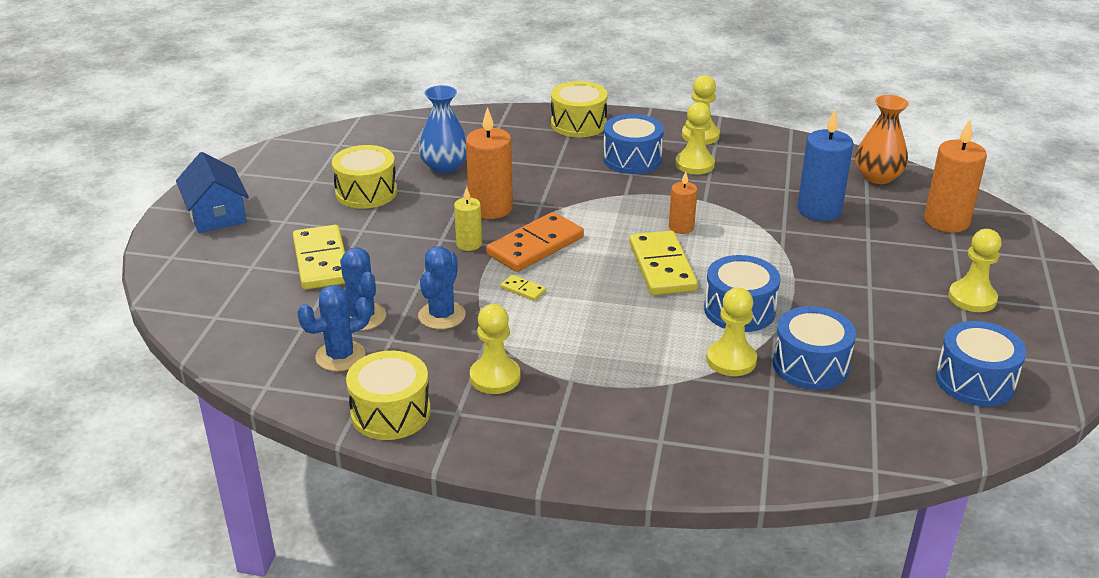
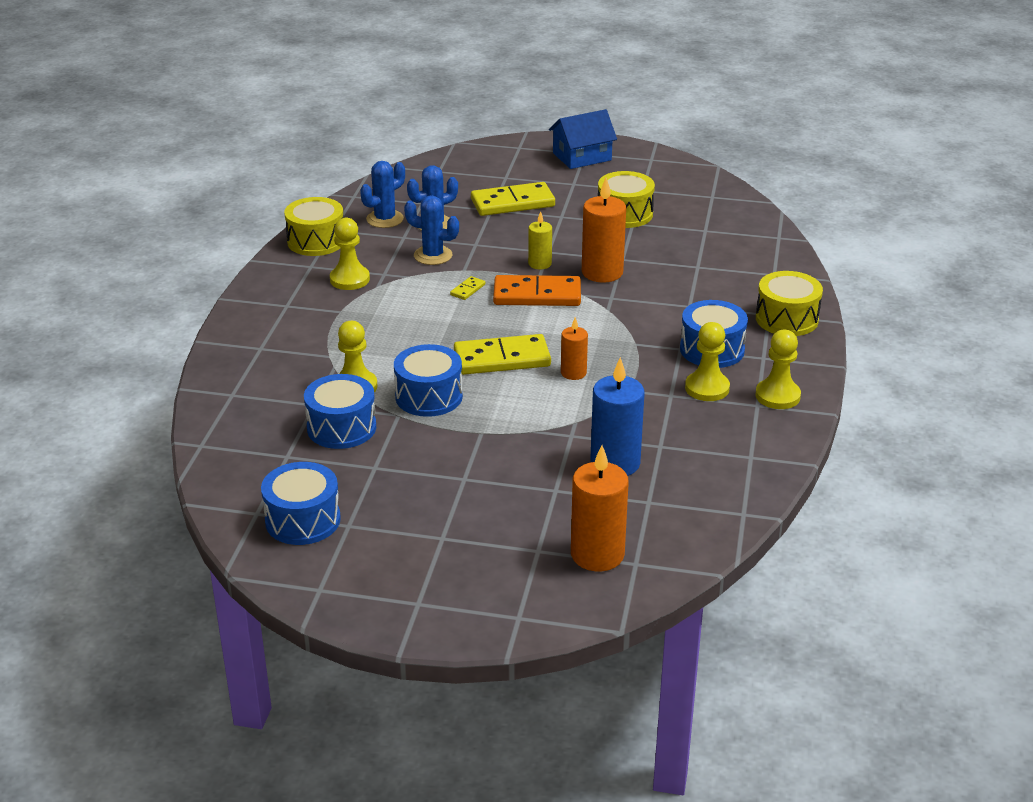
camera: 90 degrees right, 0 degrees up
(340, 356) = (385, 219): blue cactus -> blue cactus turned 75 degrees clockwise
(444, 166) = (678, 248): blue vase -> none
(535, 246) = (537, 295): orange domino -> orange domino turned 45 degrees counterclockwise
(878, 177) = (698, 517): orange vase -> none
(972, 298) = (439, 544): yellow pawn -> none

